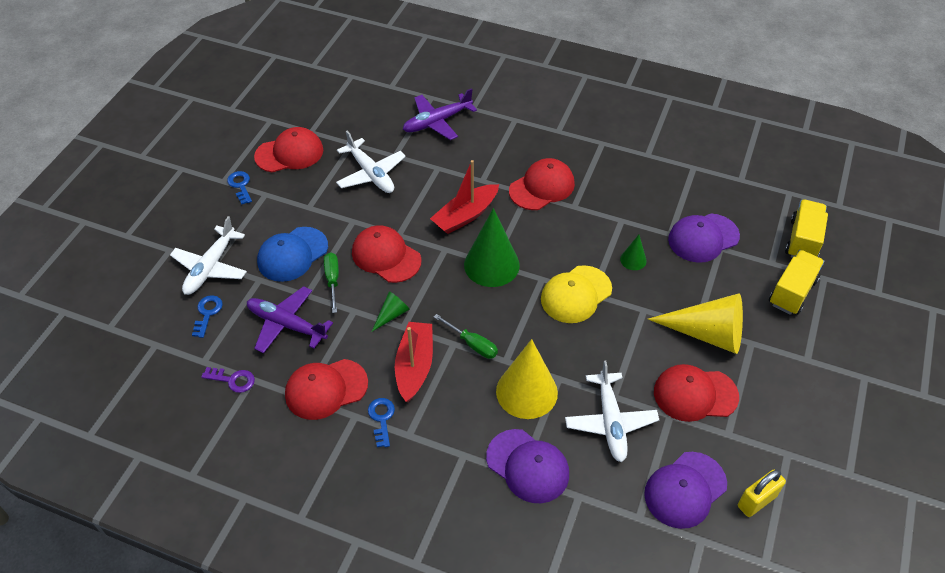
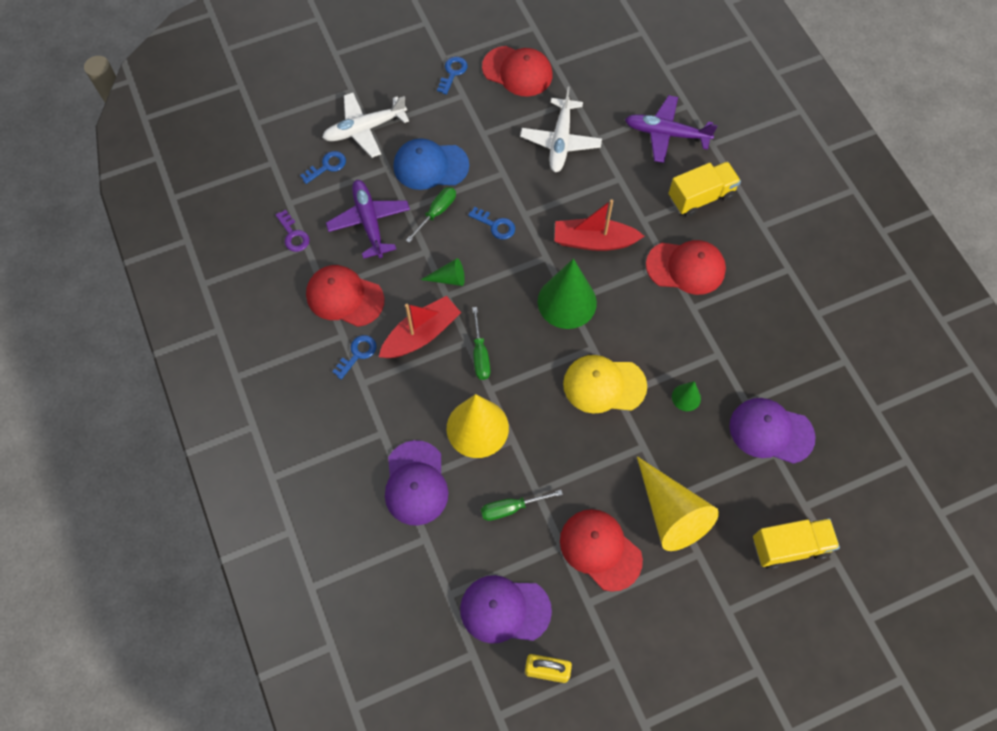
camera: 45 degrees right, 15 degrees up
(386, 256) = (495, 225): red cap -> blue key
(610, 422) = (511, 508): white plane -> green screwdriver
(802, 240) = (860, 512): yellow truck -> yellow truck (701, 197)

